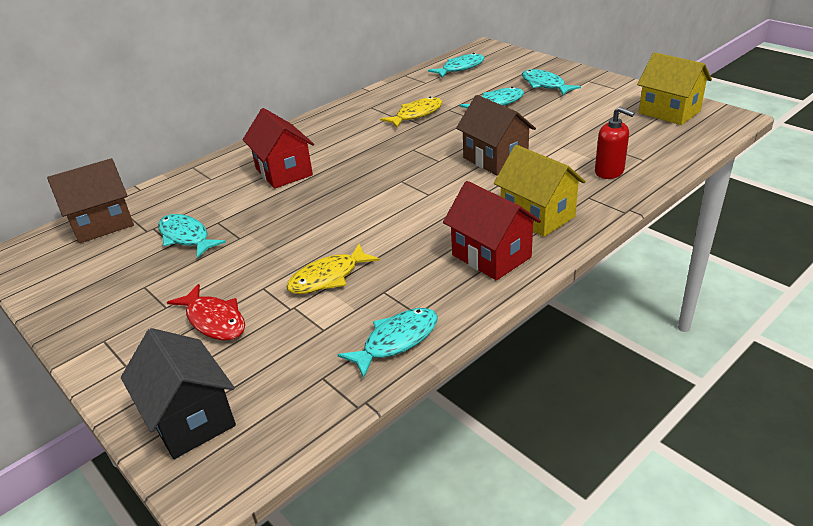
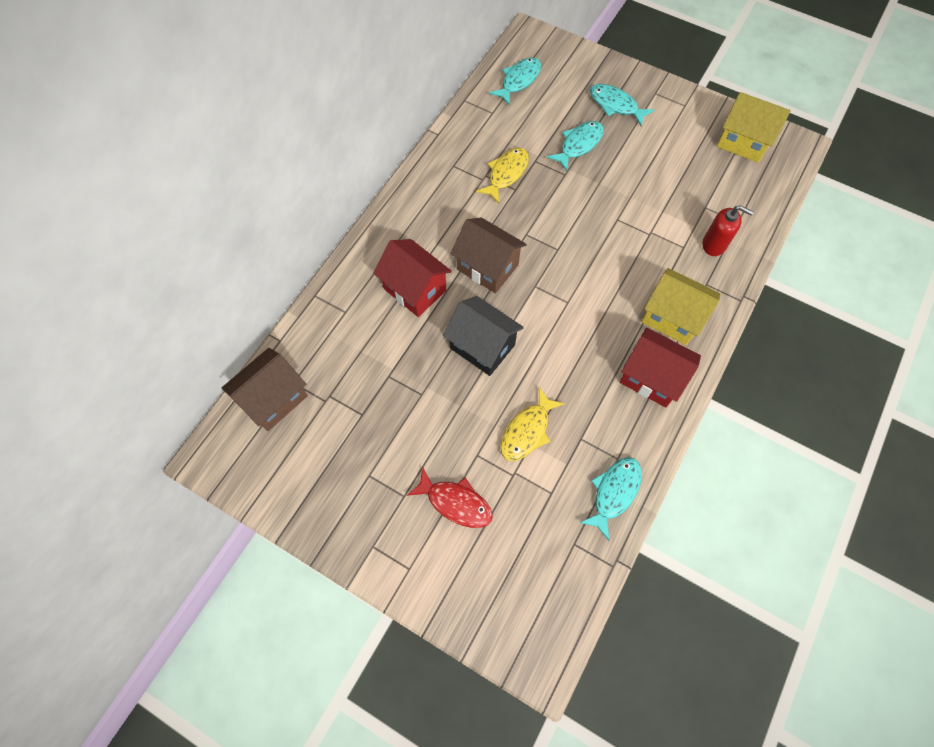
camera: 20 degrees left, 30 degrees up
(186, 237) = (370, 402): turquoise fish -> none
(190, 418) = (494, 608): black house -> black house (482, 346)
(495, 159) = (609, 239): brown house -> brown house (487, 267)

